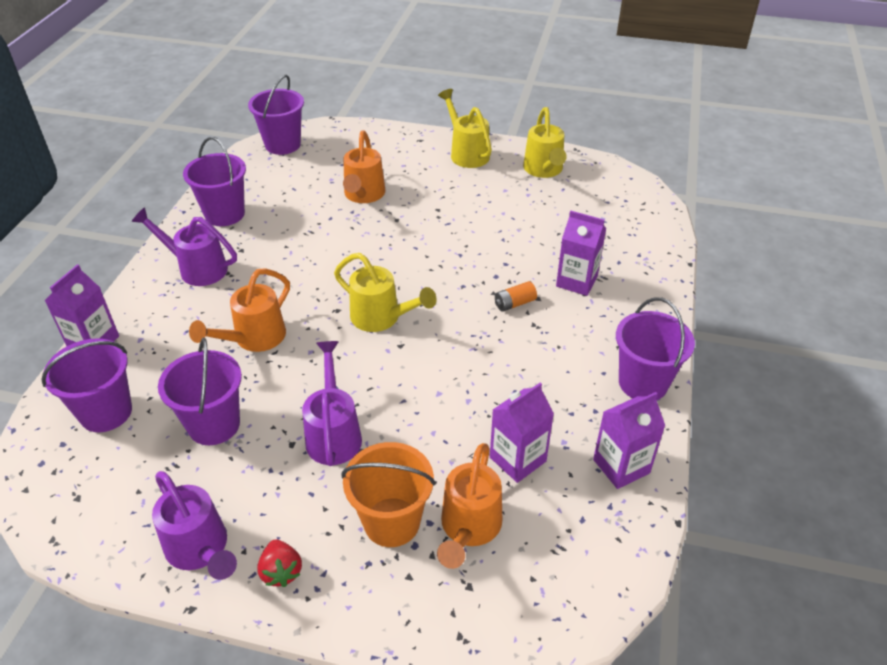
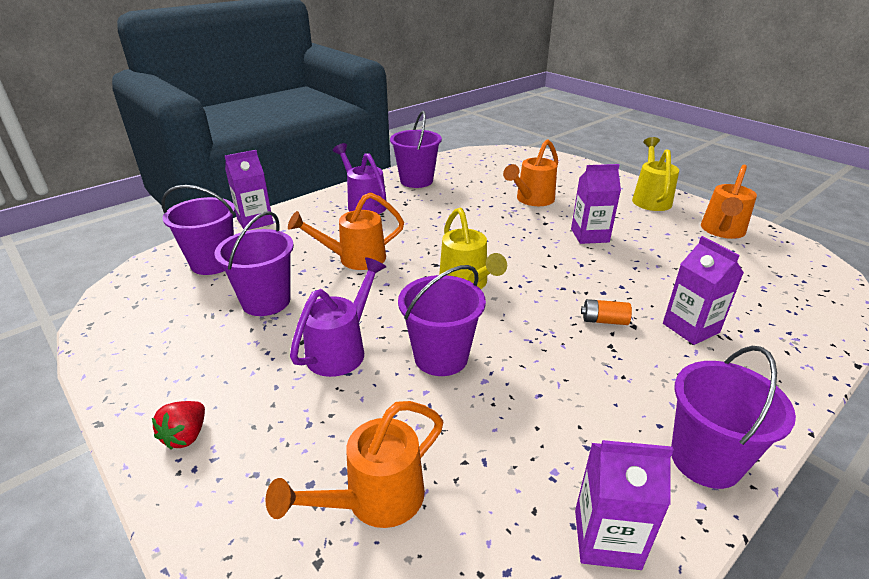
camera: 35 degrees right, 10 degrees down
(200, 549) = (157, 382): purple watering can -> none
(282, 145) = (498, 155): purple bucket -> purple bucket (441, 357)
(392, 522) = (312, 449): orange bucket -> none
(517, 459) = (487, 461): purple carton -> purple carton (589, 235)
(544, 170) = (722, 231): yellow watering can -> orange watering can

